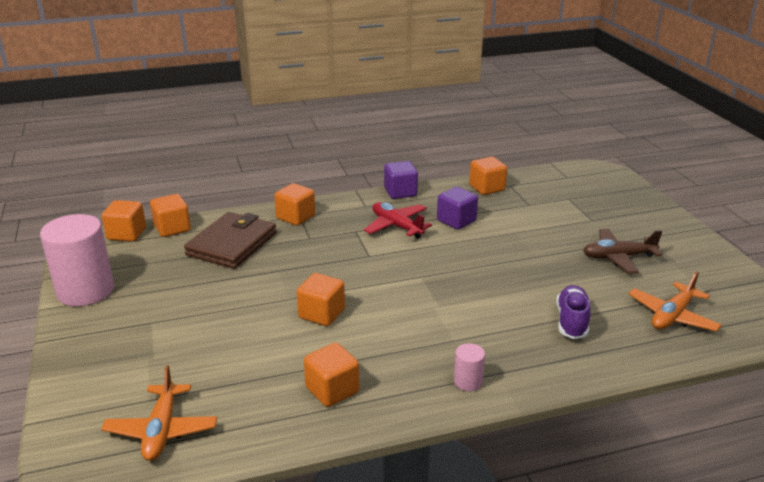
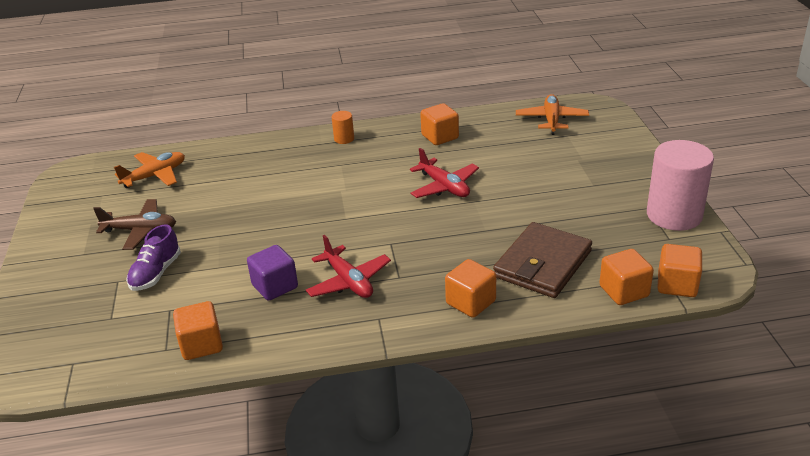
camera: 170 degrees left, 5 degrees up
(321, 314) = (444, 186): orange cube -> red plane
(400, 192) = (324, 342): purple cube -> none
(468, 382) = (344, 139): pink cylinder -> orange cylinder
(571, 321) = (239, 174): purple shoe -> purple shoe (156, 273)

